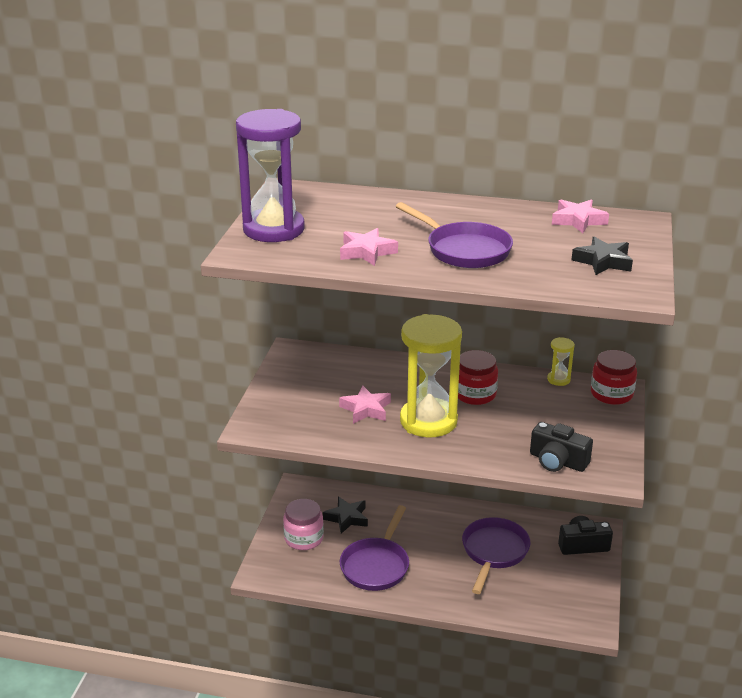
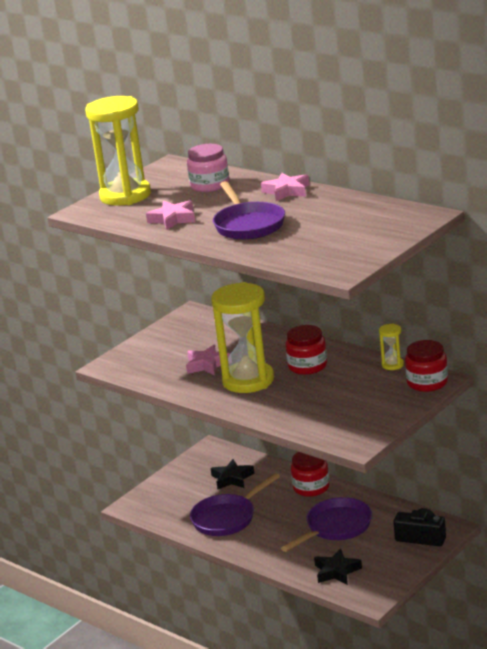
camera: 30 degrees right, 5 degrees down
(274, 229) = (125, 196): purple hourglass -> yellow hourglass
(304, 538) = (184, 487): pink jar -> pink jar (210, 185)
(434, 512) = (311, 487): none -> red jar
(557, 461) = (322, 426): black camera -> none
(578, 220) = (371, 210): pink star -> pink star (286, 191)
(603, 261) = (346, 244): black star -> black star (336, 571)

